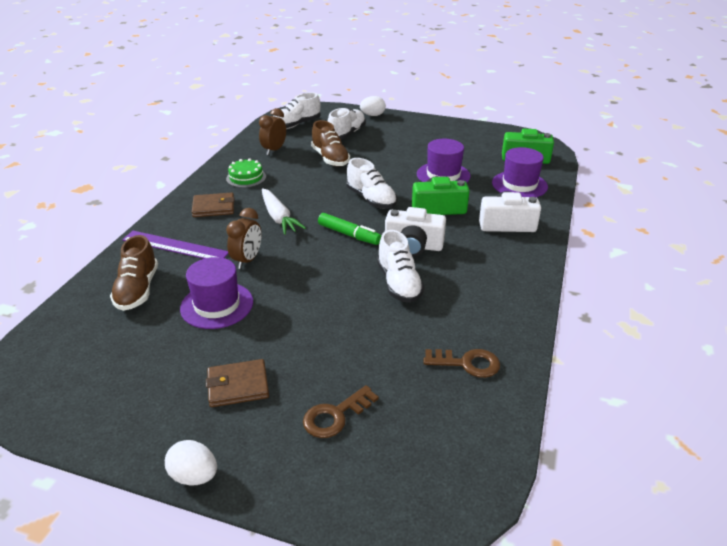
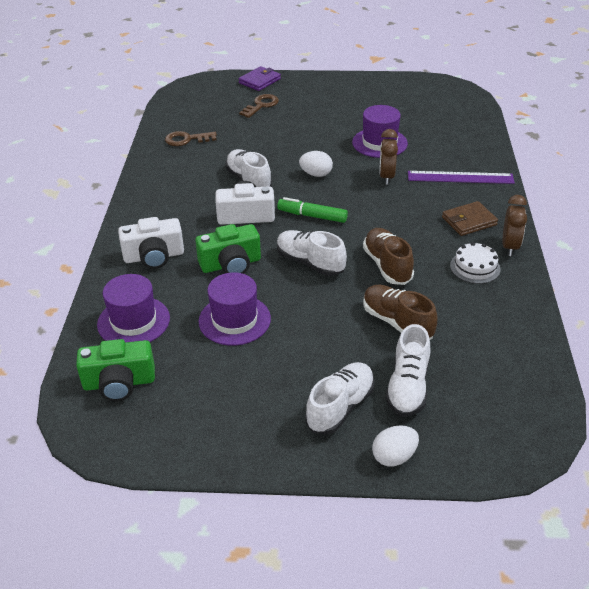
camera: 165 degrees right, 5 degrees up
(137, 290) = (448, 142): brown shoe -> brown shoe (387, 265)
(194, 476) = (320, 77): white egg -> white egg (316, 174)
(238, 386) = (326, 108): brown wallet -> none
(246, 177) = (475, 267): green cake -> white cake
(274, 150) = (484, 324): brown clock -> brown clock (510, 246)
(278, 218) = (393, 221): white carrot -> none
(296, 125) = (503, 394): white shoe -> white shoe (340, 407)
(311, 492) = (259, 81): none -> purple wallet

